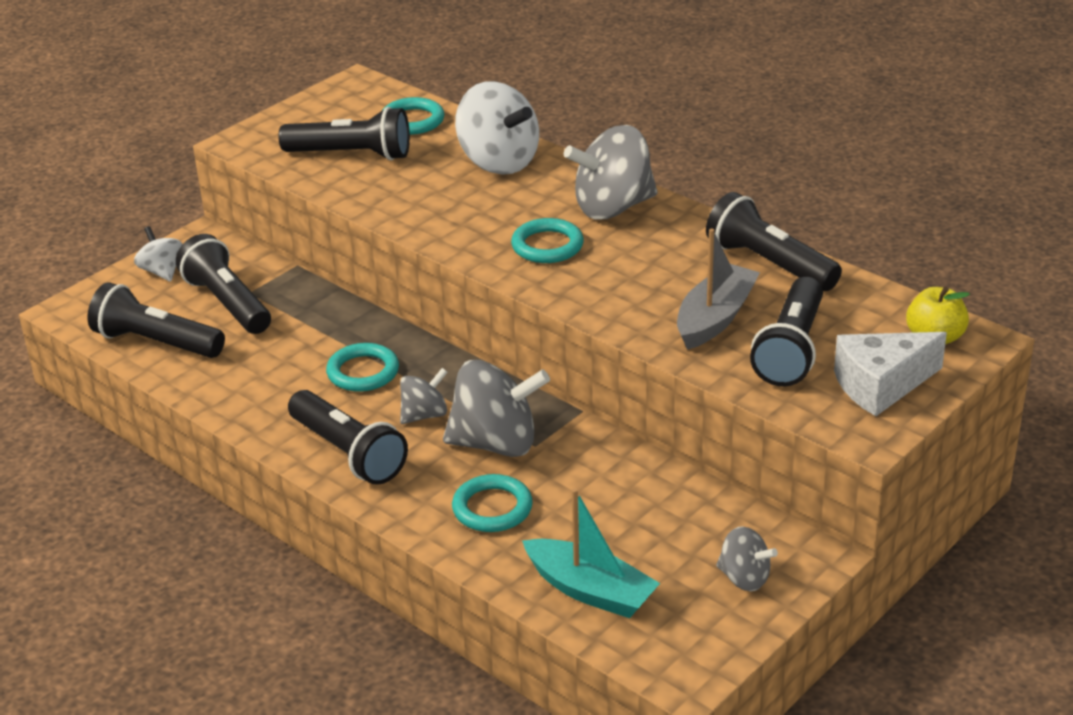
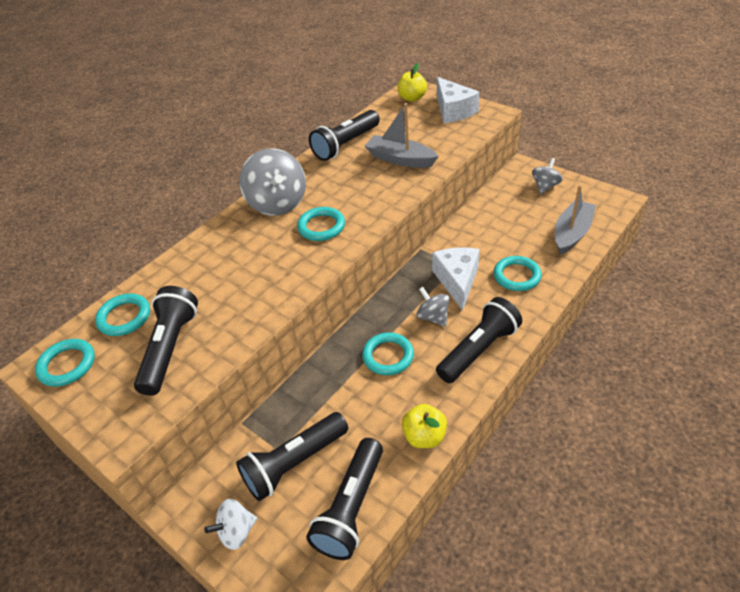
camera: 90 degrees left, 10 degrees up
(225, 397) = (424, 436): none -> yellow apple
(351, 98) = (67, 365): none -> turquoise ring
(496, 443) = (457, 281): grey spinning top -> white cheese
(498, 162) = (205, 261): white spinning top -> none
(590, 590) = (572, 233): turquoise boat -> grey boat
(791, 349) = (427, 135): black flashlight -> none

